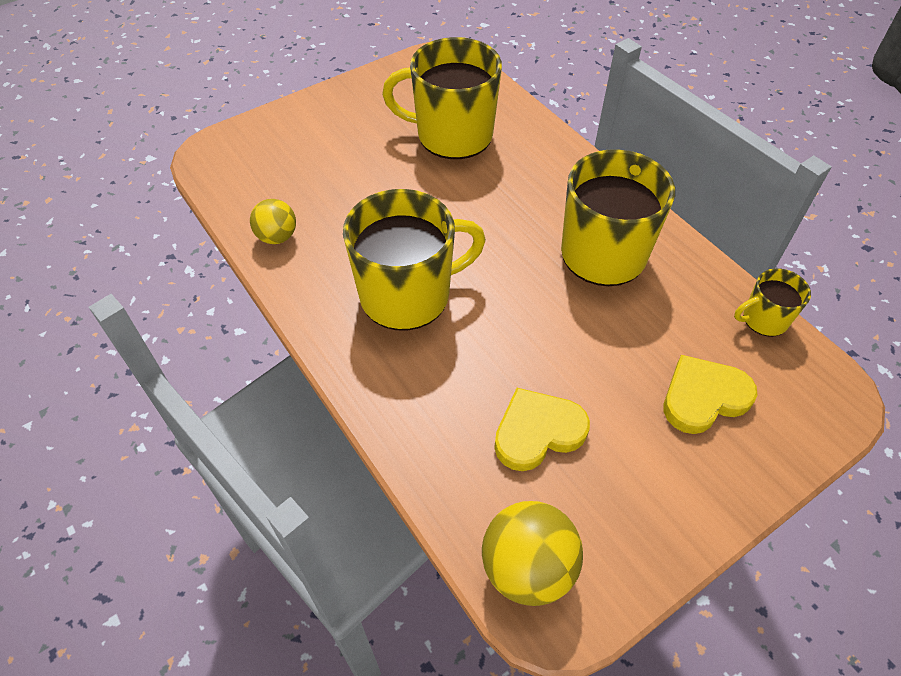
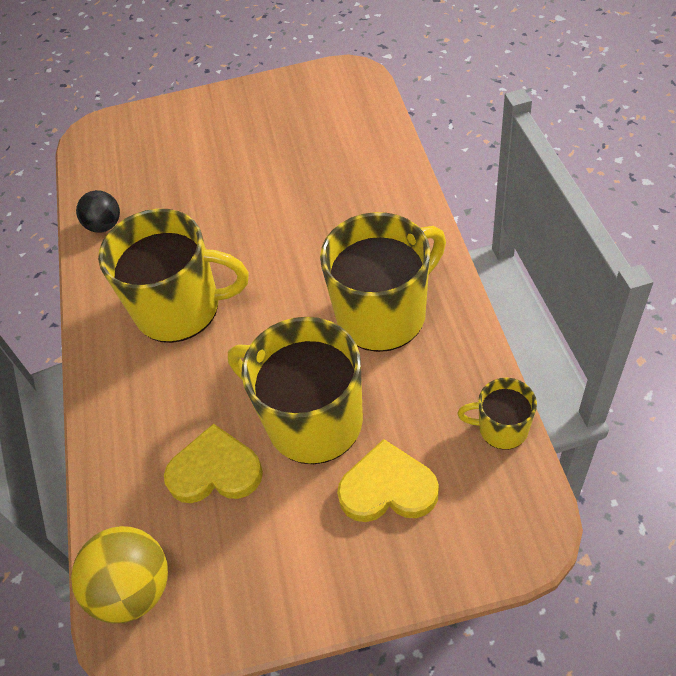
camera: 30 degrees right, 0 degrees up
(277, 237) = (105, 225): yellow ball -> black ball
(452, 135) = (311, 158): yellow mug -> yellow mug (312, 420)

